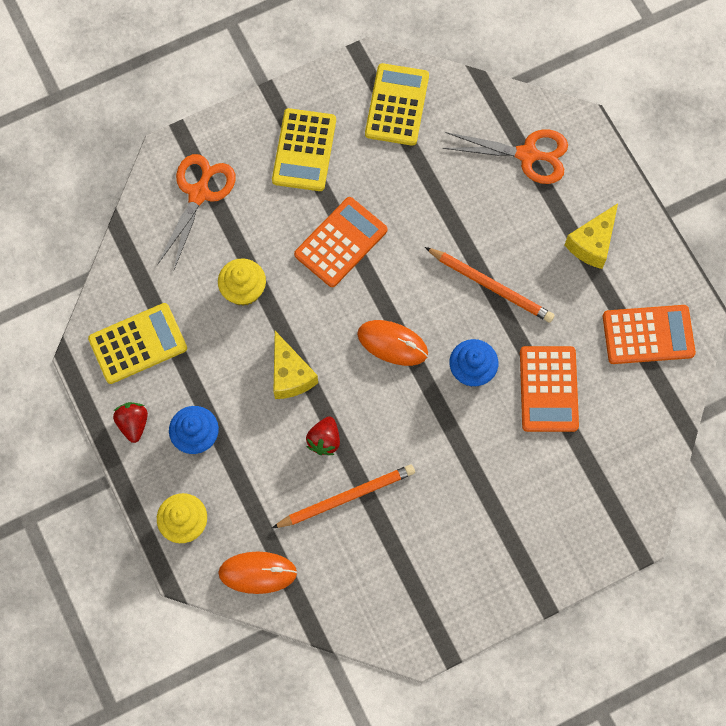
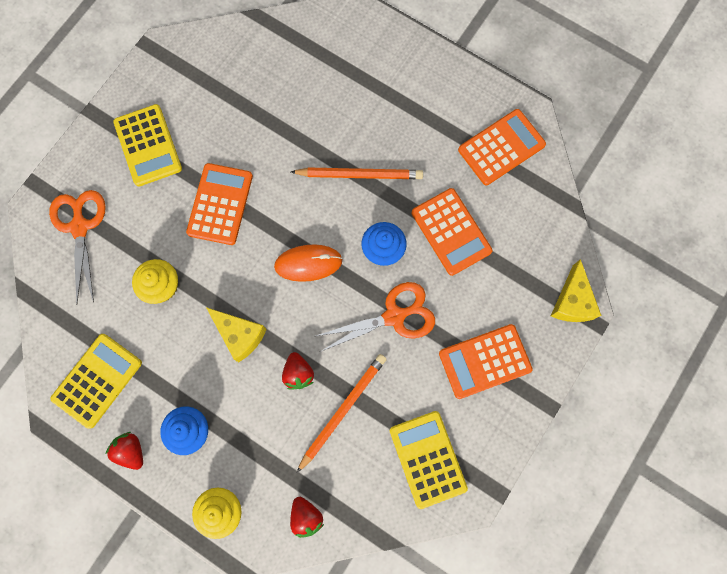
camera: 30 degrees left, 5 degrees up
(257, 573) = (306, 516): orange mouse -> red strawberry
(397, 105) = (203, 70): yellow calculator -> yellow calculator (428, 459)
(508, 529) = (484, 361): none -> orange calculator
(527, 155) = (328, 56): orange scissors -> orange scissors (394, 316)
(592, 243) = (418, 99): yellow cheese -> yellow cheese (572, 301)

